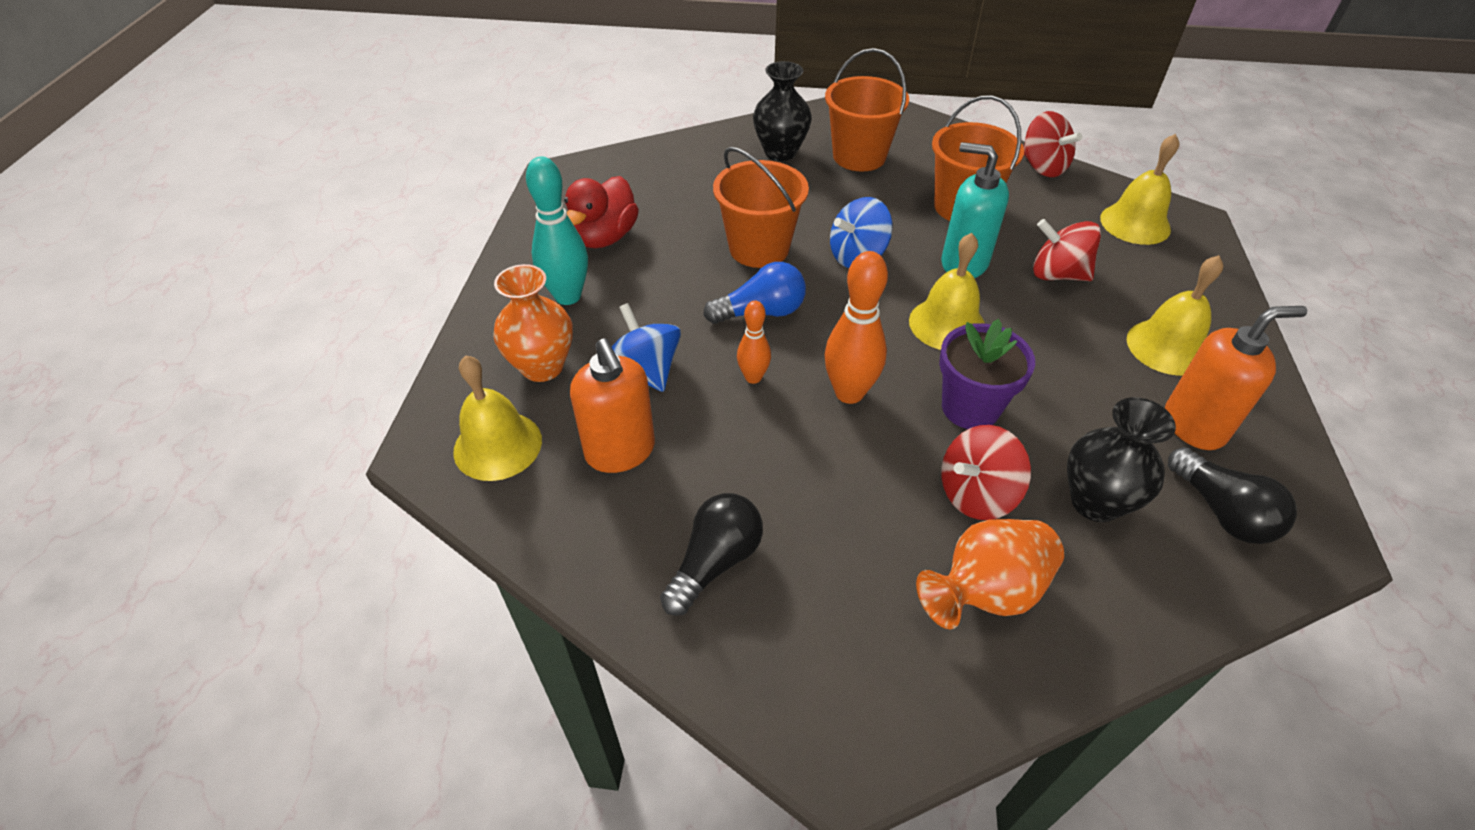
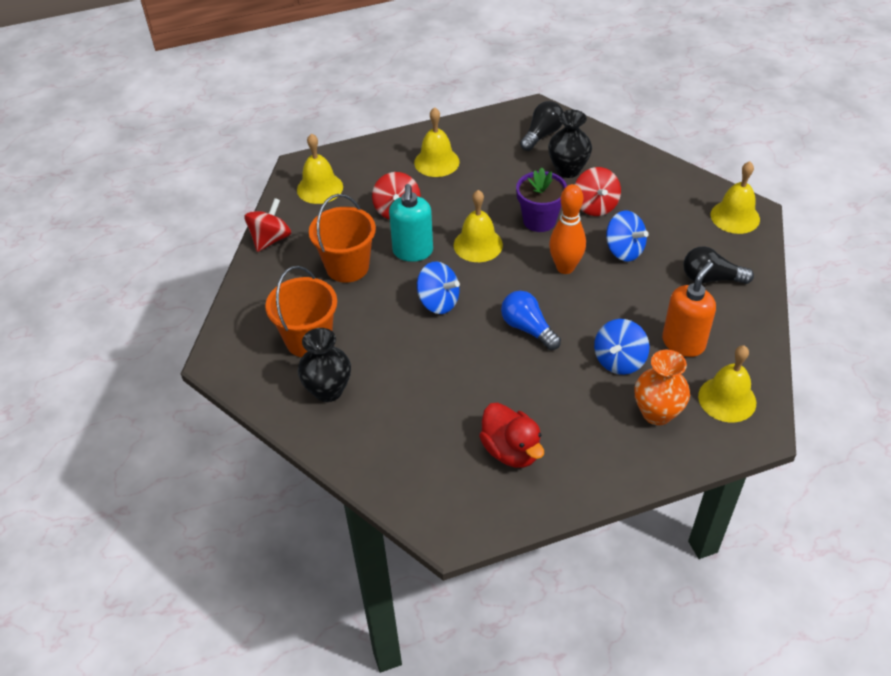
camera: 115 degrees left, 0 degrees up
(568, 296) = (587, 436): turquoise bowling pin -> none
(604, 237) = (511, 450): red duck -> red duck turned 60 degrees clockwise
(753, 377) = (585, 310): orange bowling pin -> none
(759, 248) = (463, 354): orange bucket -> none
(845, 707) = (735, 217): none -> yellow bell
(847, 479) = (624, 250): none -> blue spinning top
(976, 494) = (595, 206): red spinning top -> red spinning top turned 45 degrees clockwise
(985, 591) = (646, 192): orange vase -> none
(1194, 425) = (491, 147): orange soap dispenser -> none

